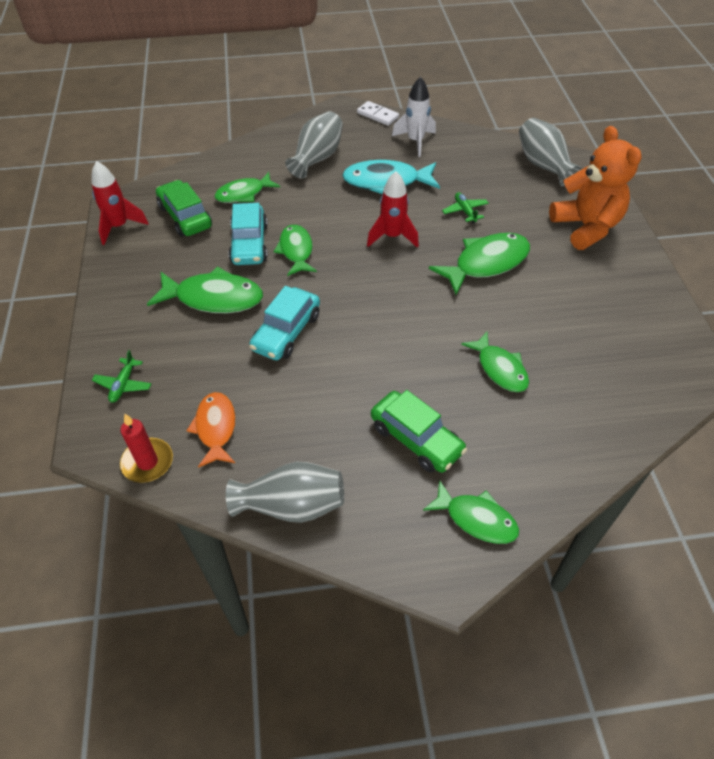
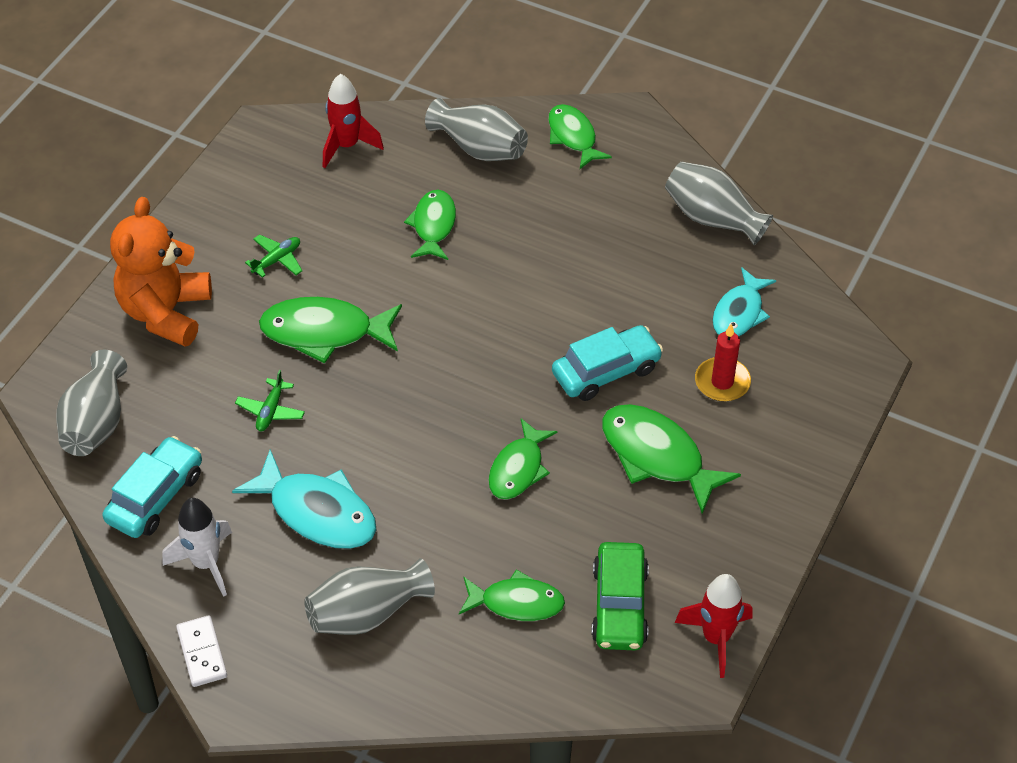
camera: 145 degrees left, 0 degrees up
(123, 384) = (808, 403): green plane -> green plane (277, 260)
(147, 462) = (818, 315): red candle -> red candle (722, 382)
(215, 428) = (739, 312): orange fish -> turquoise fish
(249, 244) = (566, 511): turquoise car -> turquoise car (155, 496)
(392, 236) = (390, 424): red rocket -> red rocket (347, 146)
(416, 439) = (567, 211): green car -> none
(537, 456) = (479, 148): none -> grey vase

